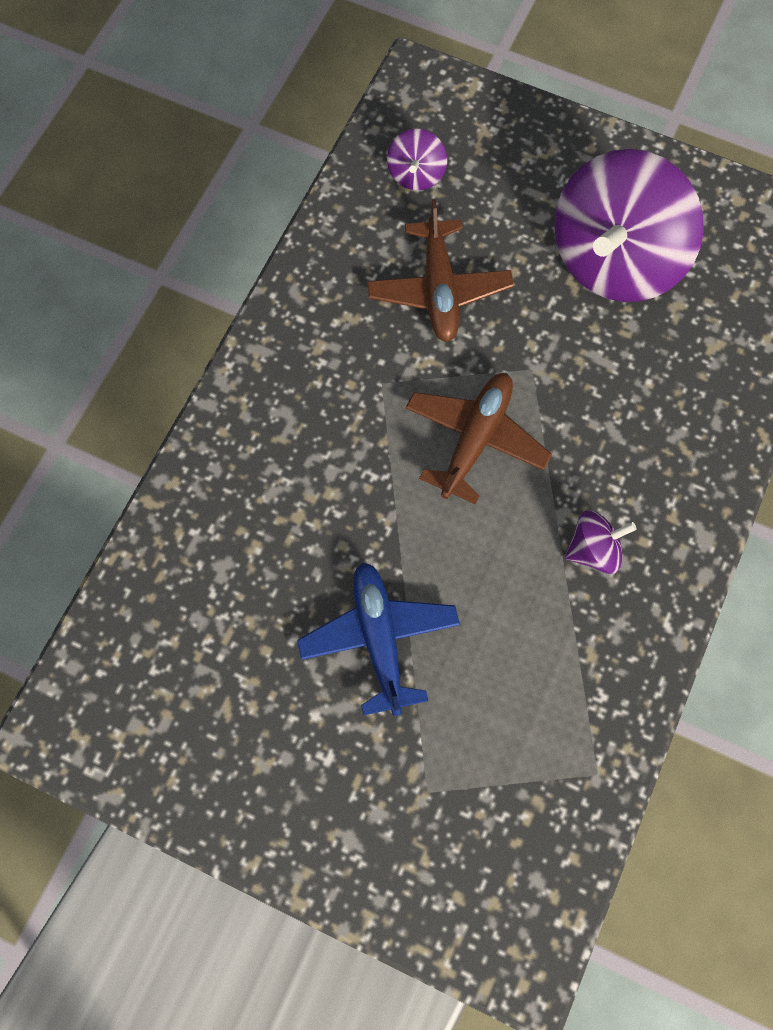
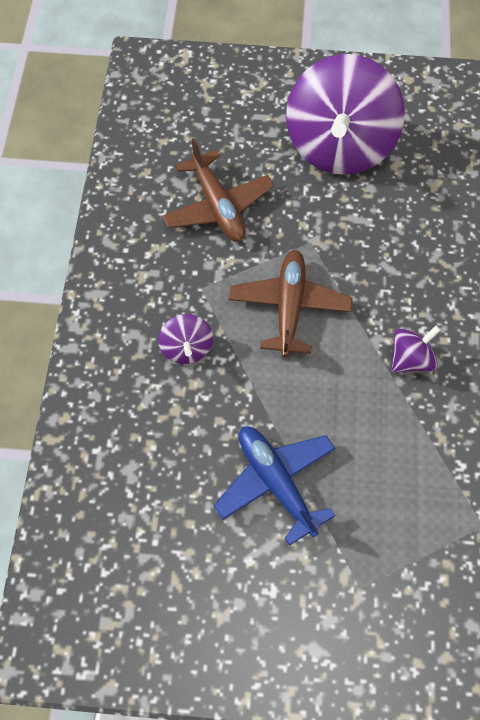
camera: 20 degrees left, 5 degrees down
(416, 174) = (167, 129): purple spinning top -> purple spinning top (187, 348)

